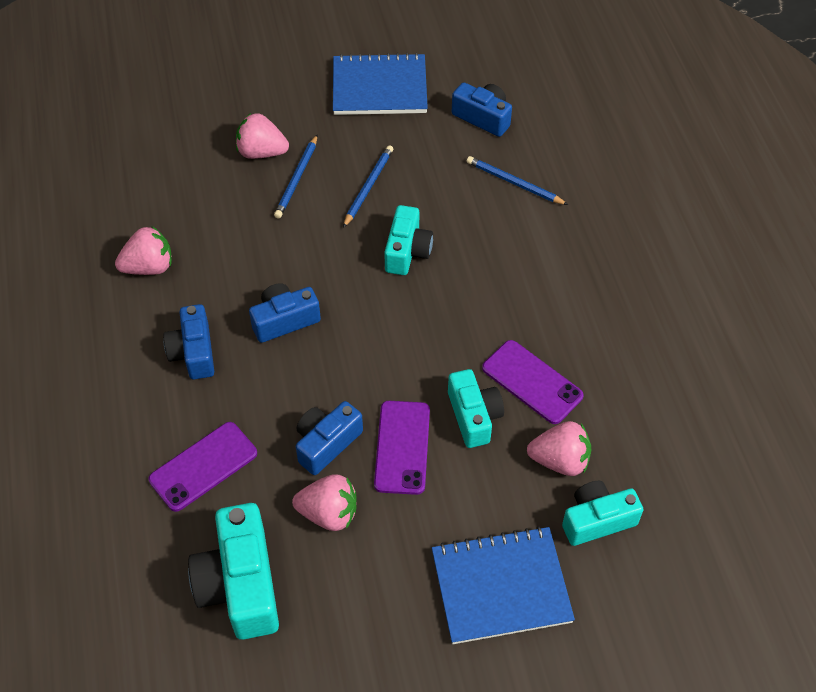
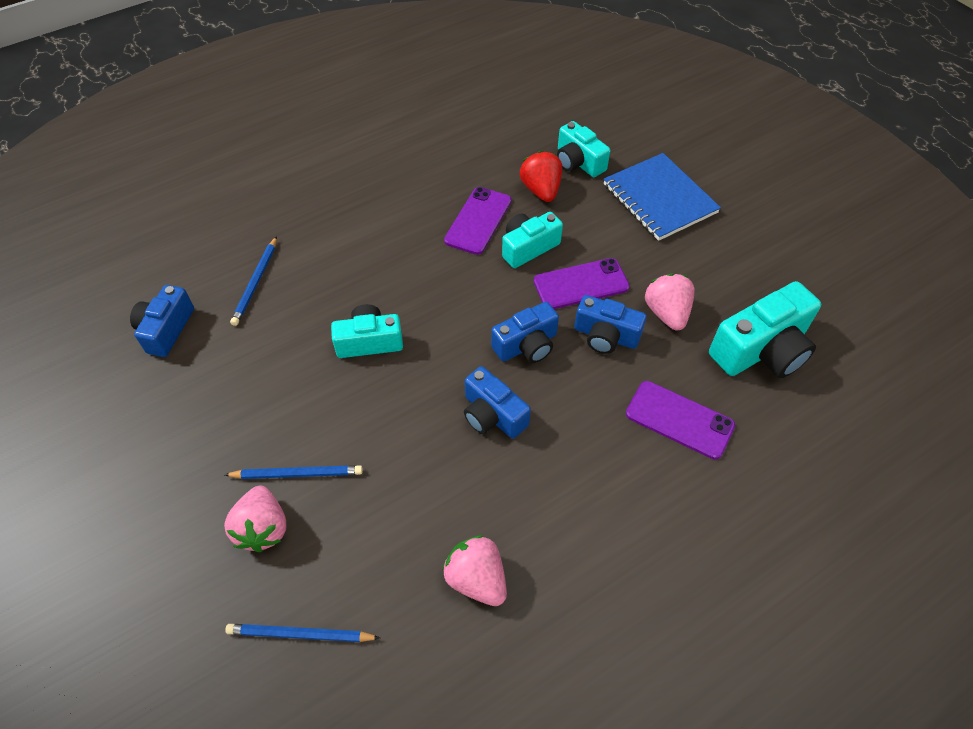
camera: 110 degrees left, 0 degrees up
(194, 352) = (565, 481): blue camera -> blue camera (526, 345)
(368, 187) = (292, 401): blue pencil -> blue pencil (300, 634)
(379, 87) = (129, 439): blue notebook -> none
(560, 460) = (541, 190): pink strawberry -> red strawberry

